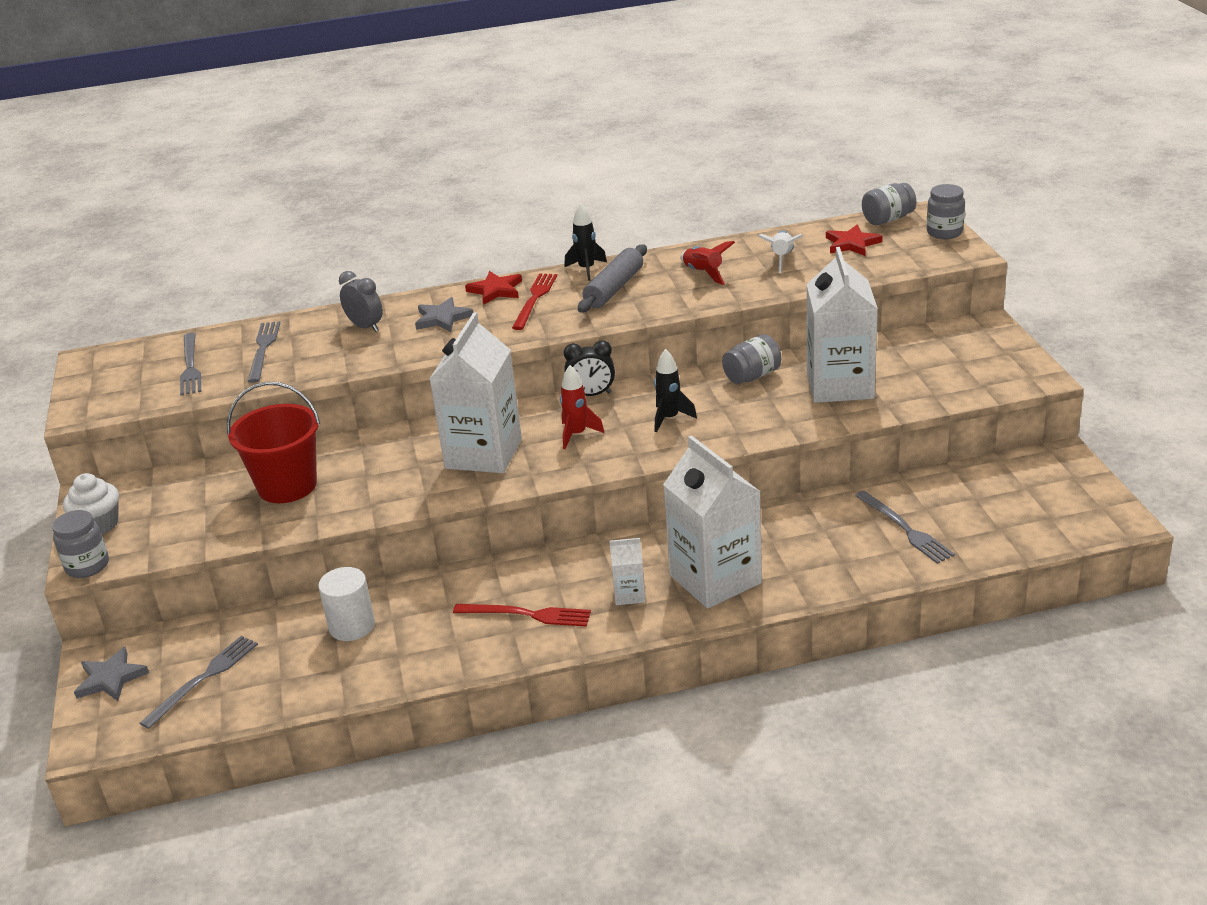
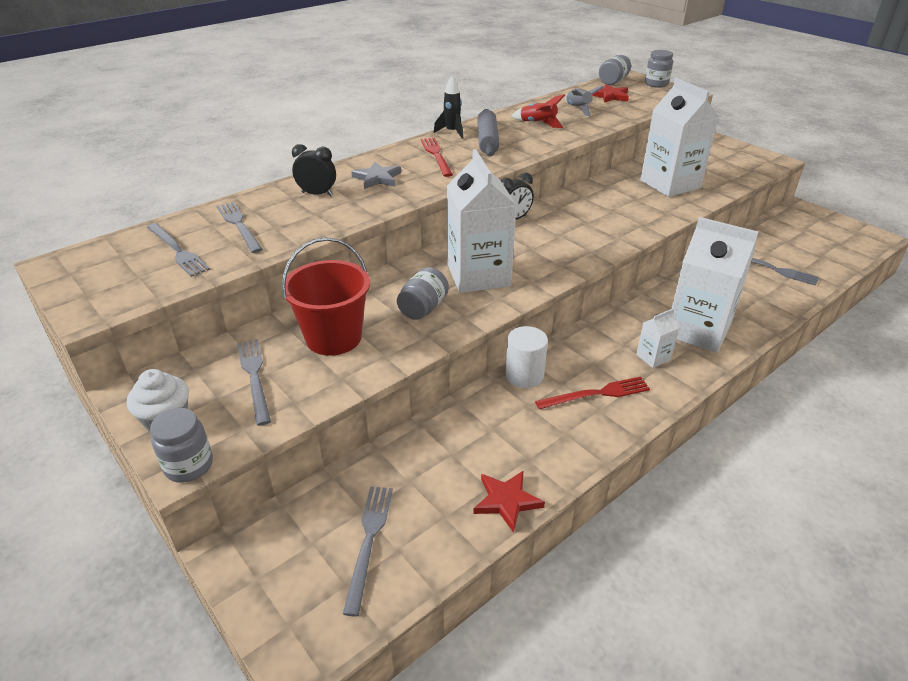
camera: 30 degrees left, 5 degrees up
(110, 678) = (267, 575): grey star -> none
(192, 506) = (254, 377): none -> grey fork
(352, 626) = (464, 446): white cylinder -> white cylinder (524, 375)
(365, 327) = (317, 194): grey clock -> black clock
(496, 290) = (398, 154): red star -> red star (507, 501)
(577, 434) = (534, 247): red rocket -> none
(669, 418) = (587, 224): black rocket -> none
(752, 376) = (608, 188): grey jar -> grey jar (423, 308)
(781, 259) = (578, 109): white rocket -> grey rocket

